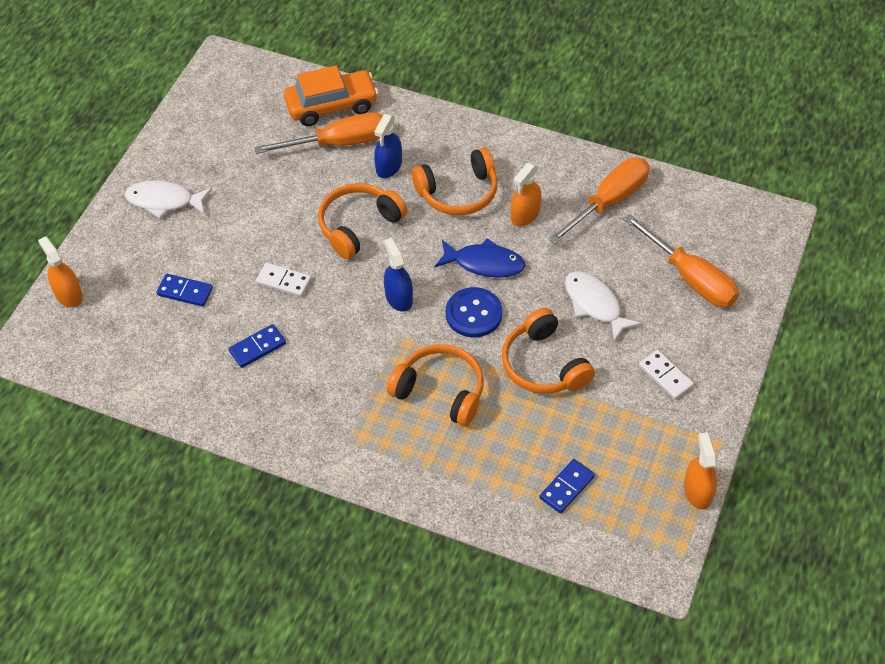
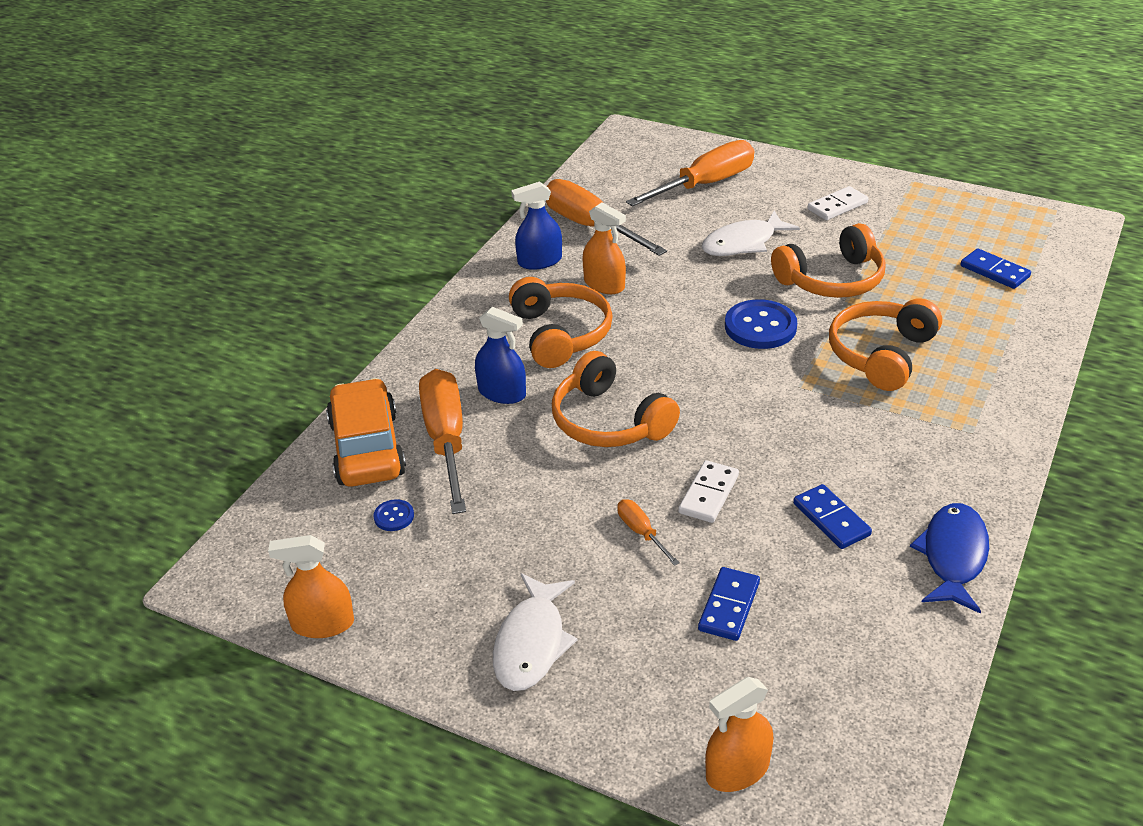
camera: 85 degrees left, 15 degrees down
(250, 247) = (641, 532): none -> orange screwdriver
(269, 127) = (394, 516): none -> blue button
(399, 297) = (736, 386): blue spray bottle -> blue spray bottle (539, 261)
(484, 263) = (680, 316): blue fish -> blue fish (953, 556)
(697, 491) = (976, 197): orange spray bottle -> orange spray bottle (323, 624)

